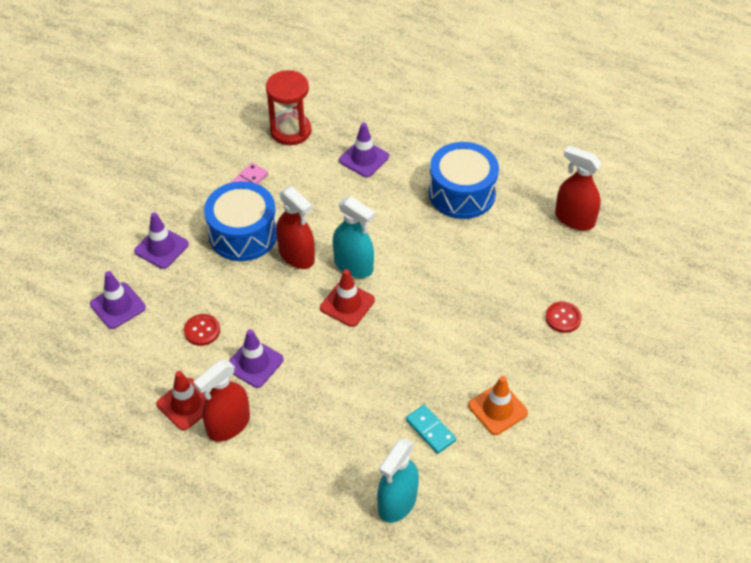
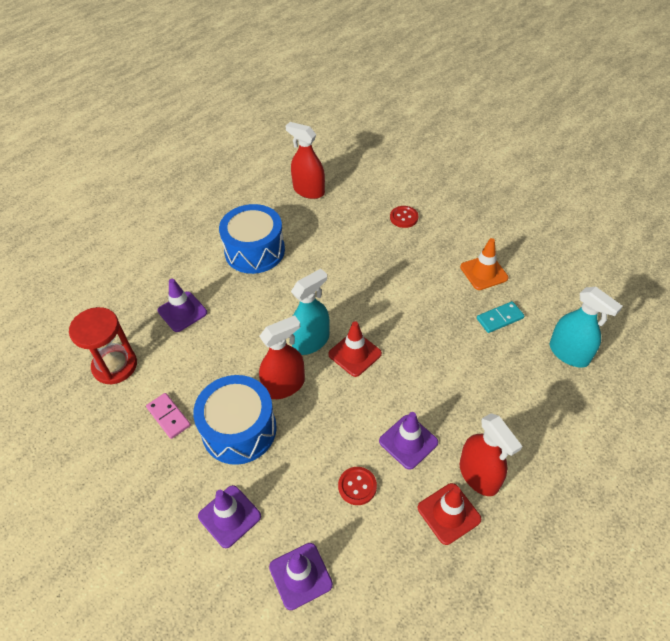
camera: 75 degrees left, 0 degrees up
(574, 219) = (308, 191): red spray bottle -> red spray bottle turned 75 degrees clockwise

